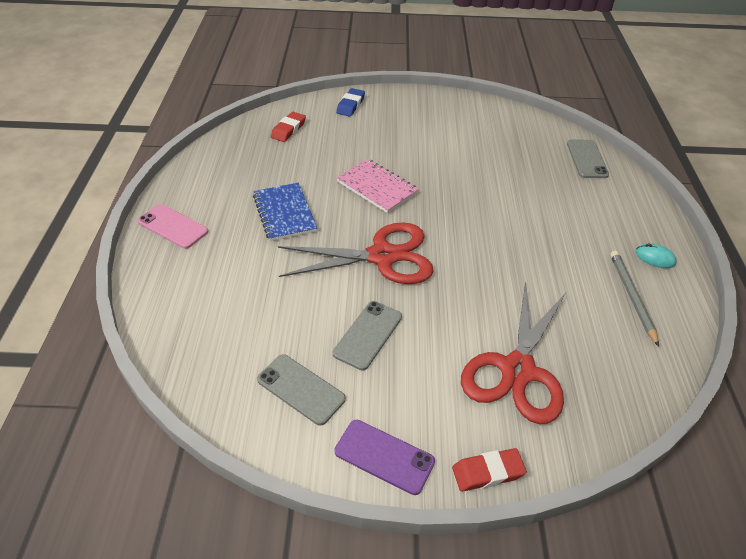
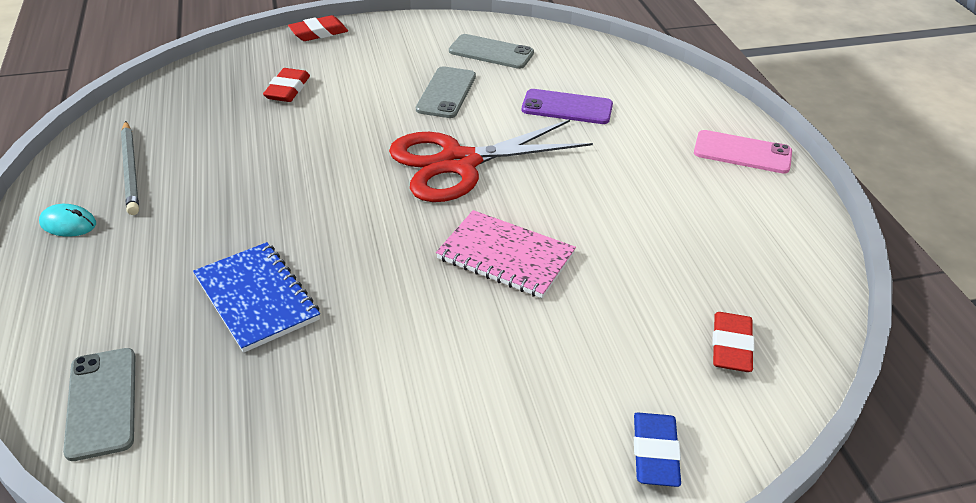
camera: 165 degrees right, 5 degrees down
(284, 213) = (617, 193): blue notebook -> blue notebook (256, 298)
(384, 456) = (404, 30): purple phone -> purple phone (567, 107)
(517, 370) = (288, 89): red scissors -> red eraser

